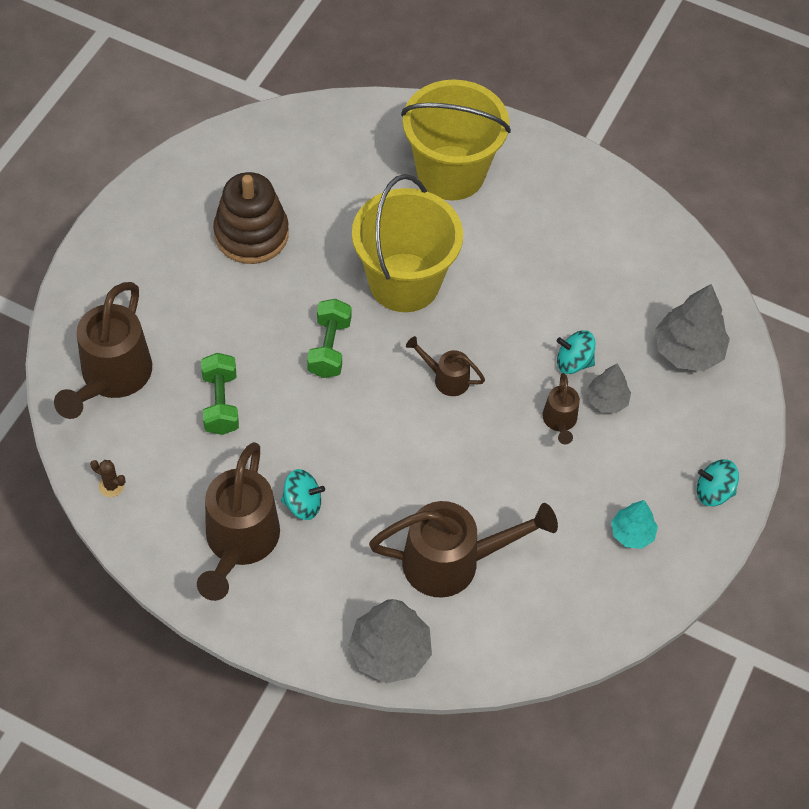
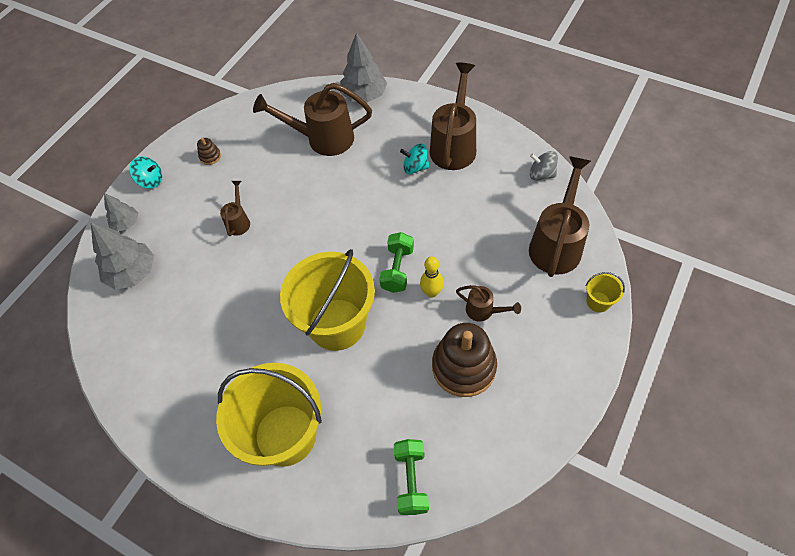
camera: 170 degrees left, 0 degrees up
(76, 303) = (598, 302): none -> yellow bucket
(111, 486) = (541, 174): brown cactus -> grey spinning top
(221, 403) = (475, 228): green dumbbell -> green dumbbell (411, 480)
(285, 318) = (431, 292): none -> yellow bowling pin
(446, 378) = (313, 249): brown watering can -> brown watering can (483, 311)
(573, 362) = (218, 262): turquoise spinning top -> none
(607, 400) = (202, 236): grey tree -> grey tree (126, 223)
(632, 533) = (210, 156): turquoise tree -> brown stacking toy

